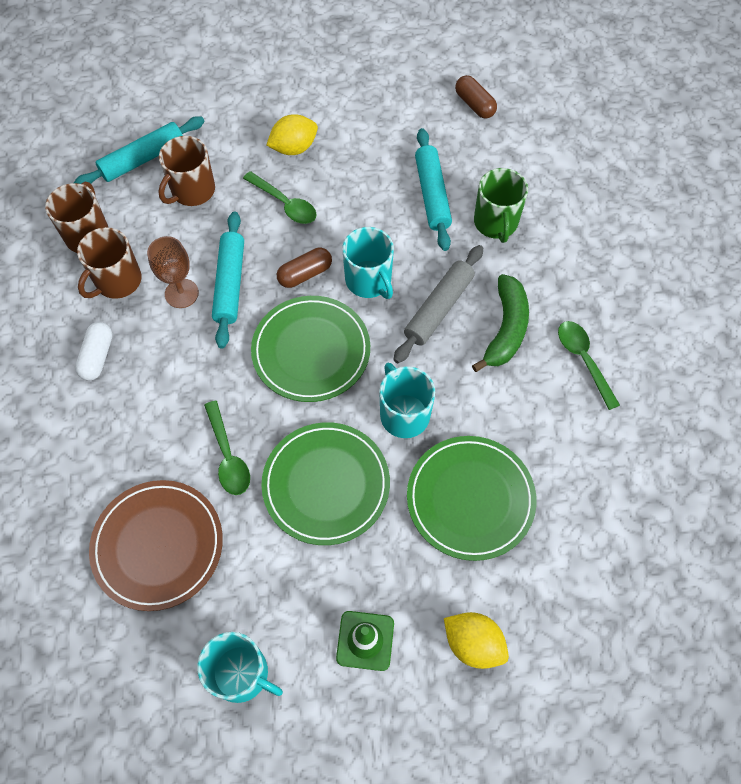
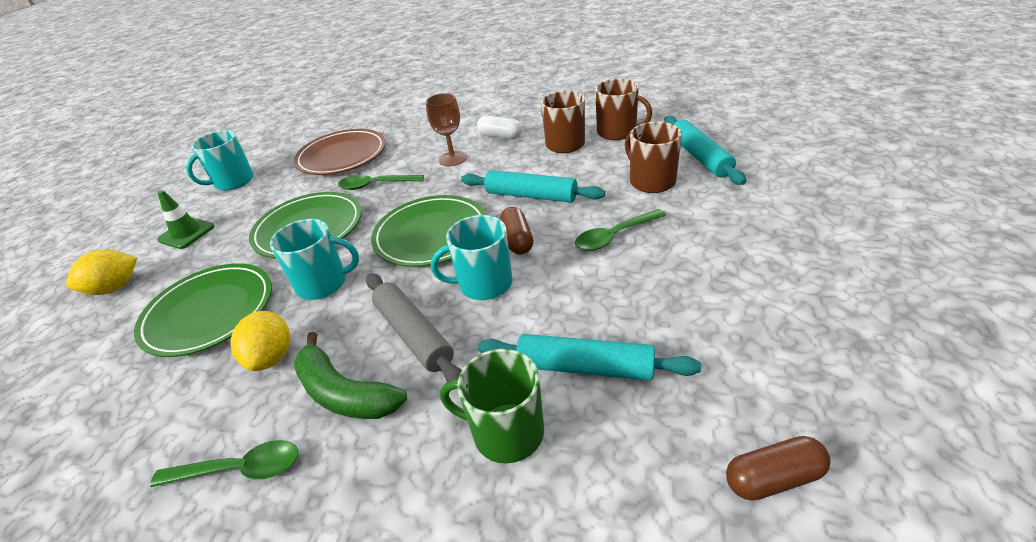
camera: 115 degrees right, 25 degrees down
(181, 293) = (535, 171): brown goblet -> brown goblet (452, 159)
(294, 148) = (698, 251): yellow lemon -> yellow lemon (271, 357)

